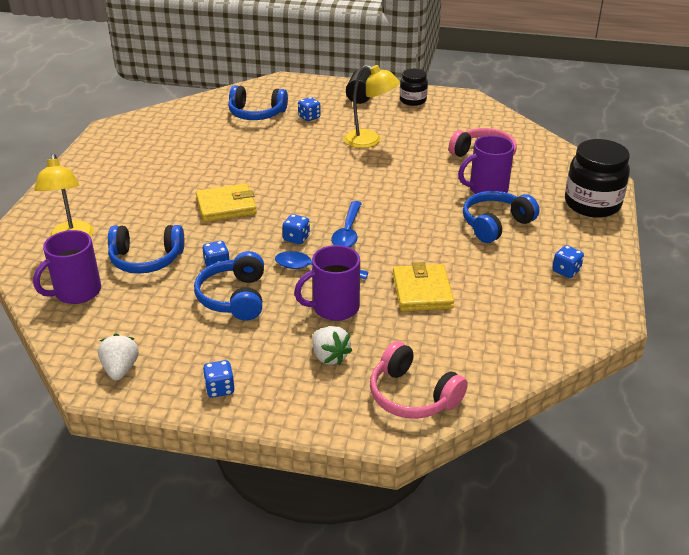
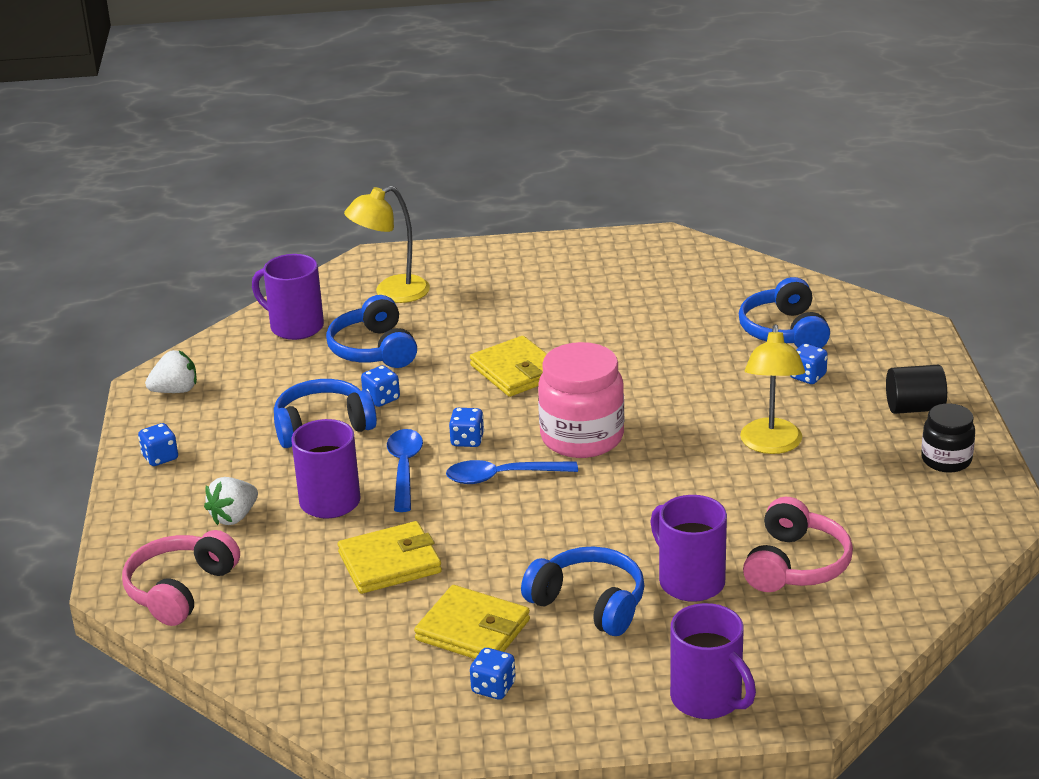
camera: 75 degrees right, 5 degrees down
(322, 196) = (582, 437): none -> pink jar
(507, 269) = (473, 630): none -> yellow wallet
(592, 204) = (708, 699): black jar -> purple mug

